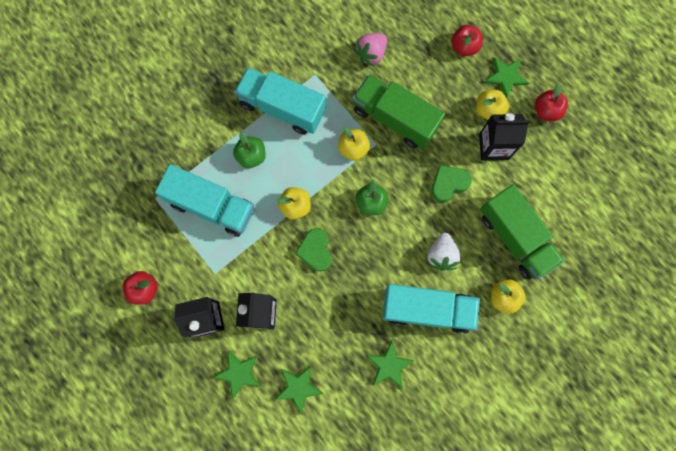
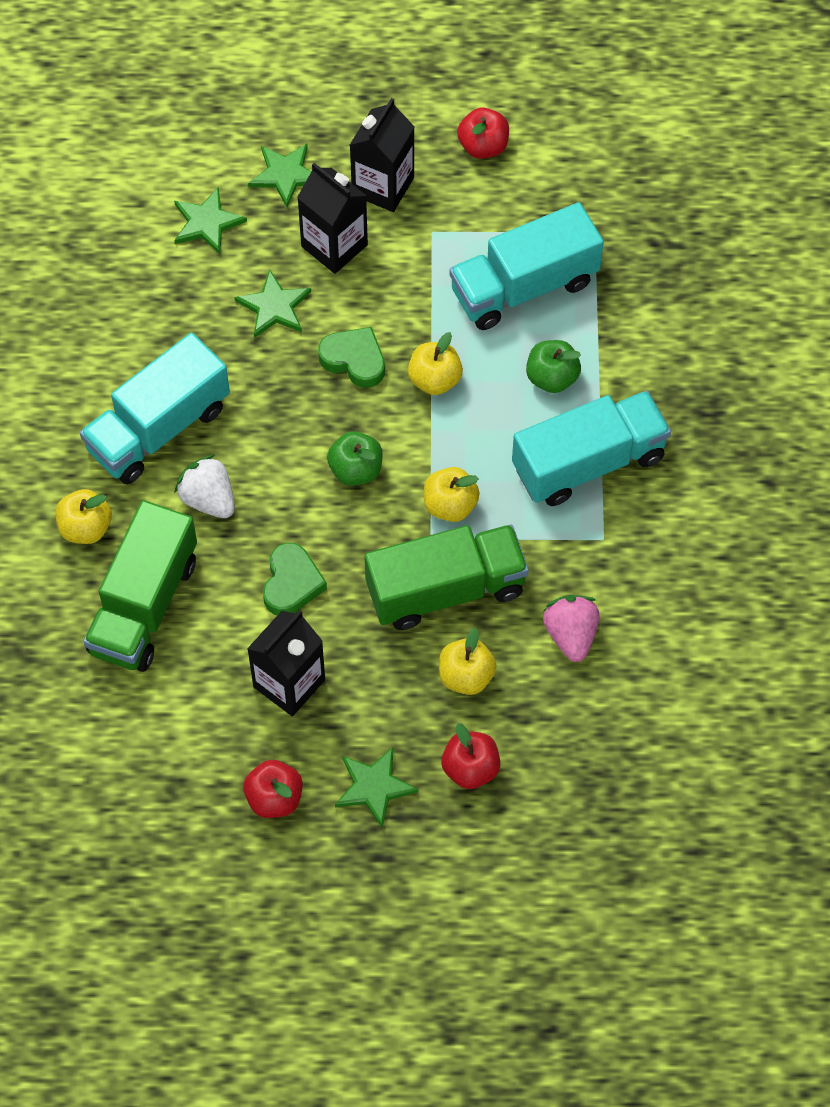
camera: 130 degrees right, 15 degrees down
(389, 365) = (135, 335): green star -> green star (274, 307)
(488, 110) = (347, 721): yellow apple -> yellow apple (466, 676)
(515, 237) = (144, 605): green truck -> green truck turned 75 degrees counterclockwise

